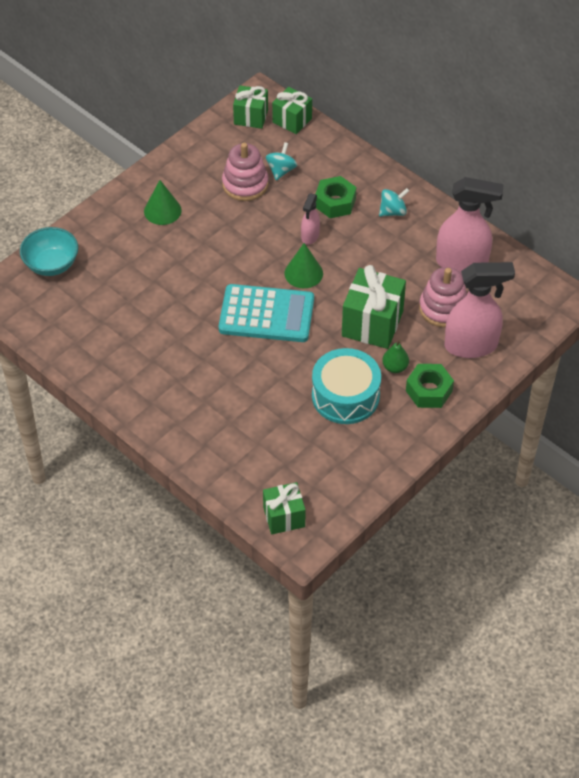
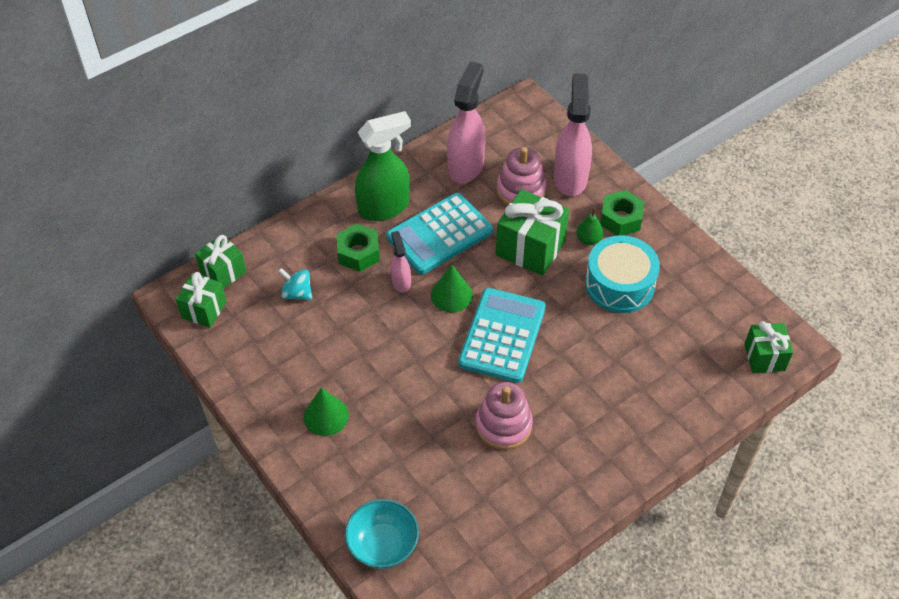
camera: 80 degrees left, 0 degrees up
(245, 184) = (308, 329): pink stacking toy -> pink stacking toy (503, 425)
(310, 236) = (401, 282): pink spray bottle -> pink spray bottle turned 135 degrees counterclockwise
(371, 255) = (439, 234): none -> turquoise calculator
(393, 211) = (384, 207): turquoise spinning top -> green spray bottle

